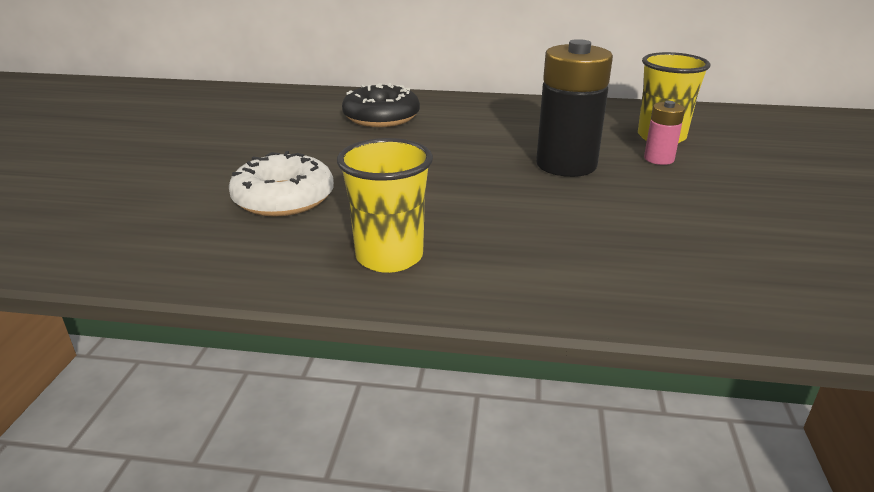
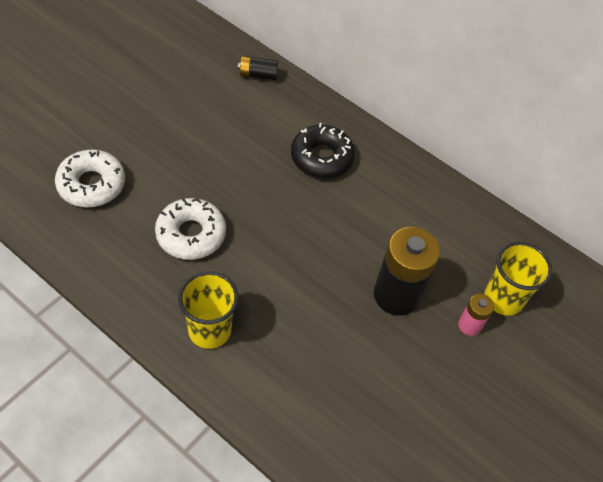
camera: 25 degrees right, 25 degrees up
(104, 204) = (91, 184): none -> white donut
(259, 95) = (258, 75): none -> black battery

